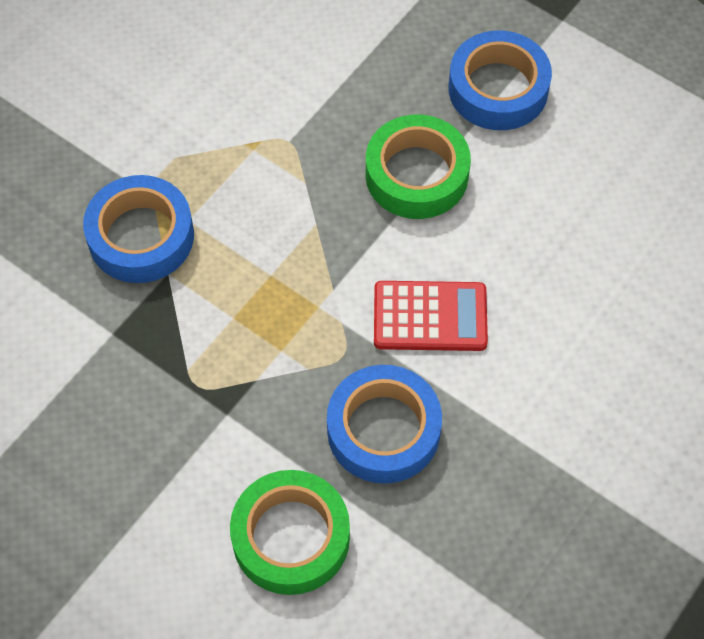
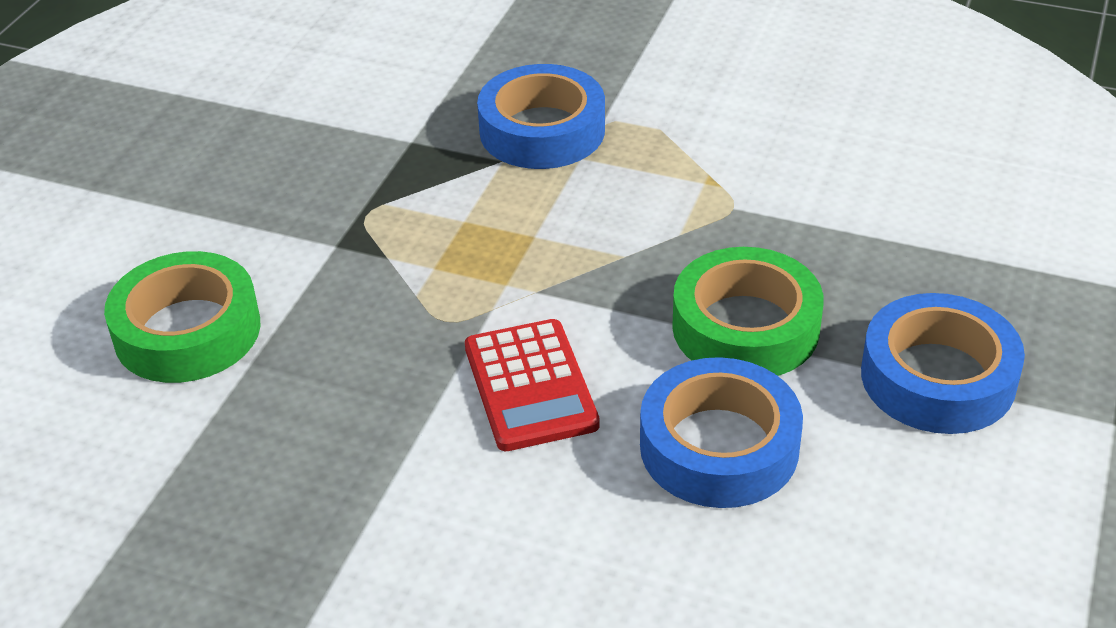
camera: 75 degrees right, 20 degrees down
(383, 430) = (350, 378): blue tape -> blue tape (719, 446)

